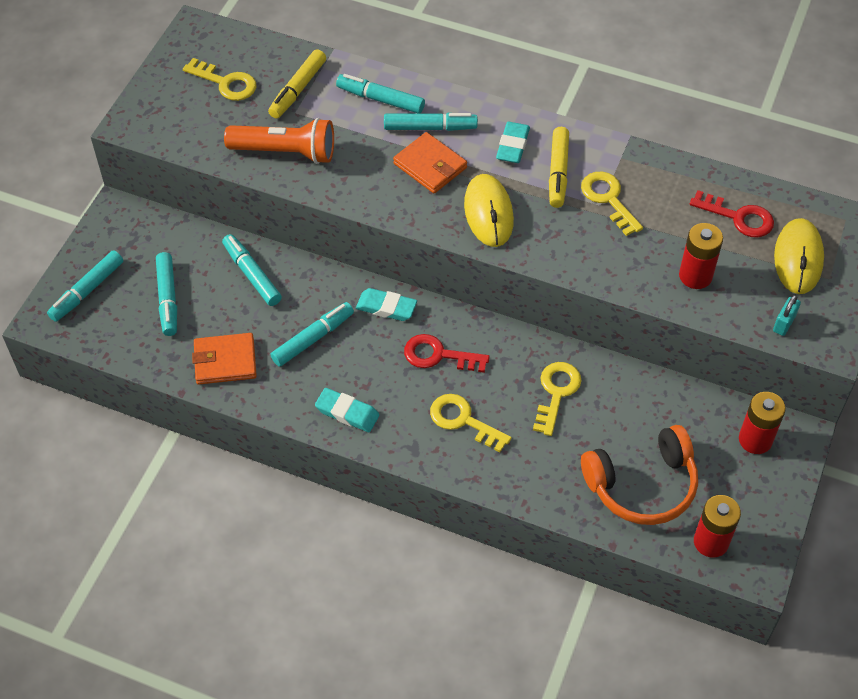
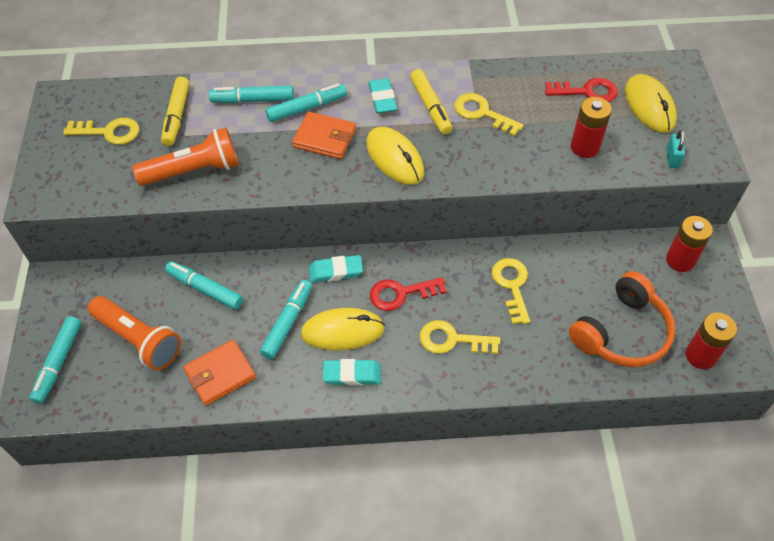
camera: 25 degrees left, 0 degrees up
(168, 298) = (139, 339): turquoise marker -> orange flashlight
(361, 368) = (342, 331): none -> yellow mouse

